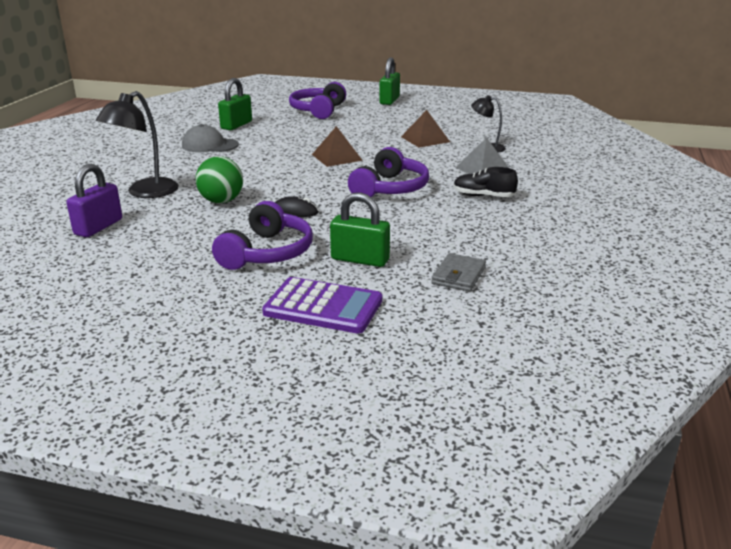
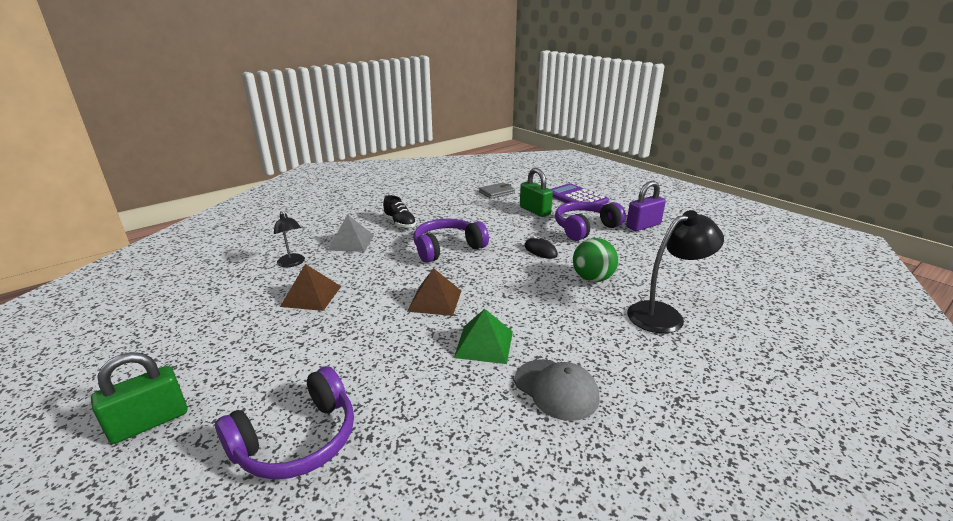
camera: 145 degrees left, 0 degrees up
(98, 227) = (709, 284): purple padlock -> purple padlock (643, 226)
(236, 125) = (476, 446): green padlock -> none
(272, 149) = (484, 344): none -> green pyramid

